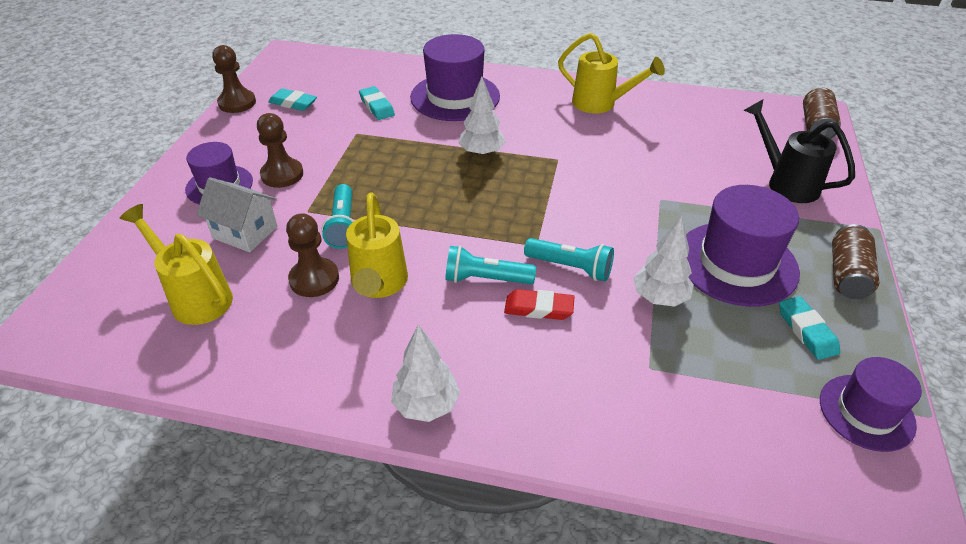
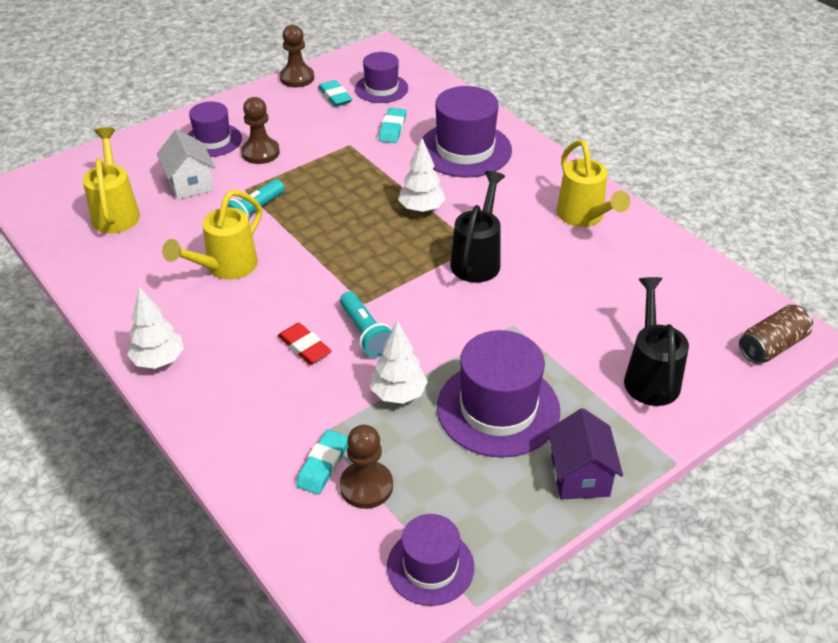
camera: 40 degrees right, 0 degrees up
(314, 279) = (192, 240): brown pawn -> brown pawn (366, 486)
(326, 81) = (381, 88): none -> purple hat
(486, 279) = (296, 306): turquoise flashlight -> none
(572, 167) = (478, 259): none -> black watering can
(807, 331) = (475, 489): turquoise eraser -> turquoise eraser (323, 465)
(847, 275) = (580, 476): brown can -> purple house

